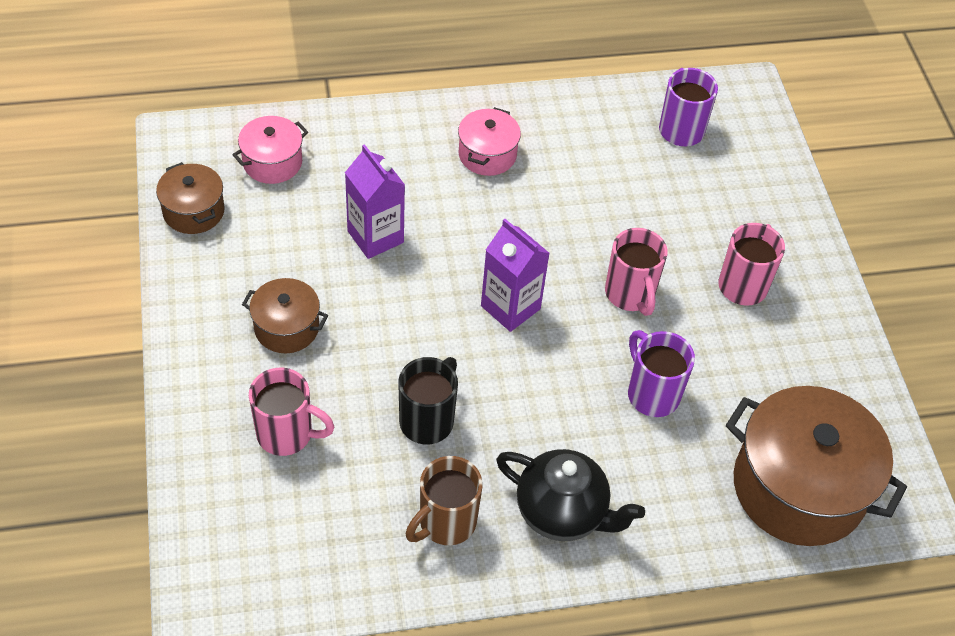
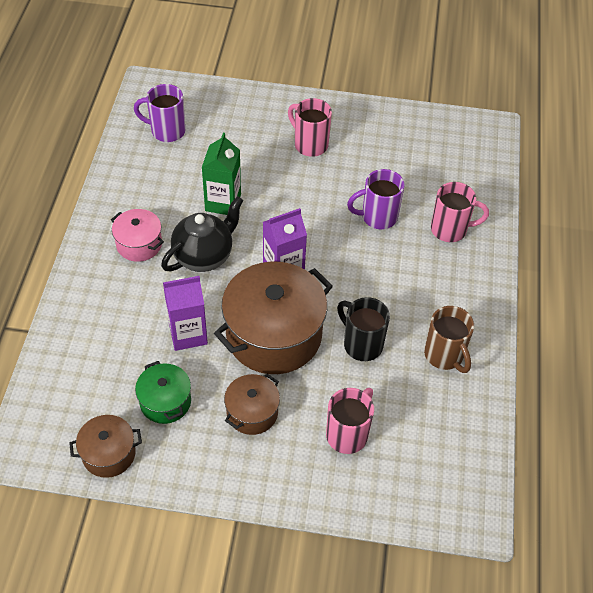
camera: 70 degrees left, 0 degrees up
(272, 162) = (81, 385): pink pot -> none
(275, 241) = (165, 402): none -> green pot
(562, 513) = (452, 290): black teapot -> black teapot (204, 256)
(591, 217) = (223, 202): none -> green carton
(630, 295) = (296, 203): pink mug -> pink mug (450, 229)
(799, 487) = (463, 171): brown pot -> brown pot (274, 335)

